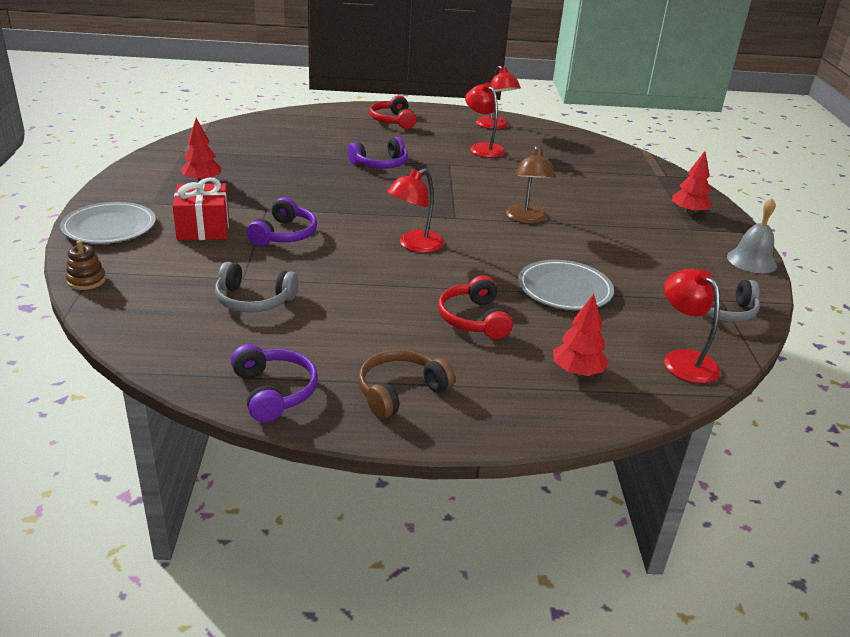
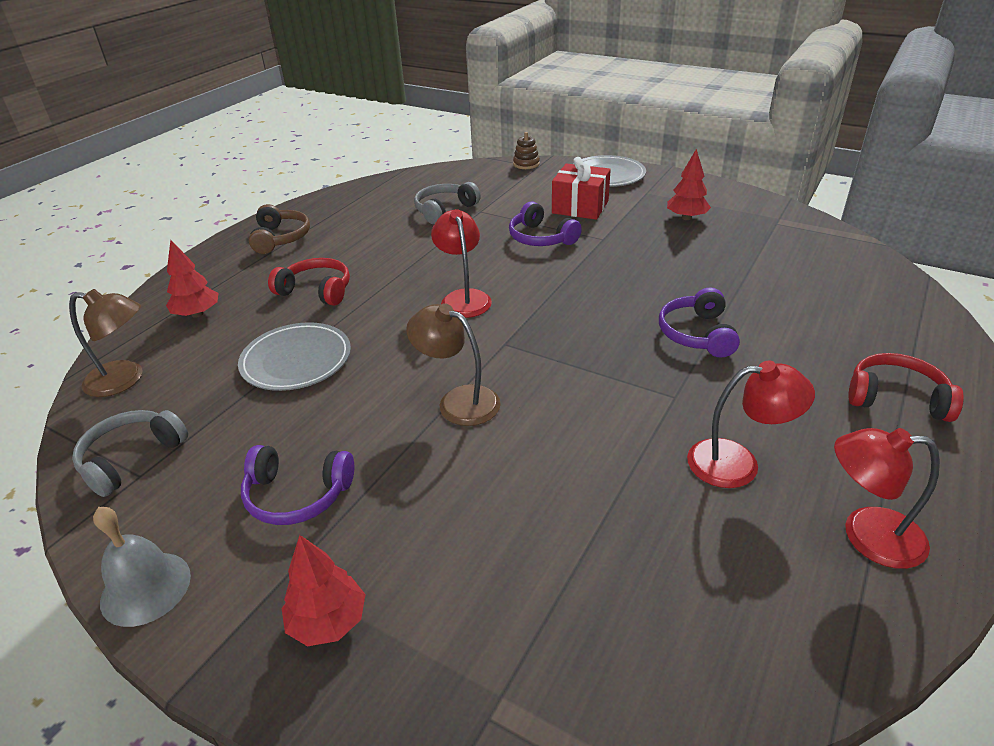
camera: 125 degrees right, 5 degrees up
(274, 392) = (336, 201): purple headphones -> purple headphones (297, 495)
(683, 360) = (125, 380): red lamp -> brown lamp

